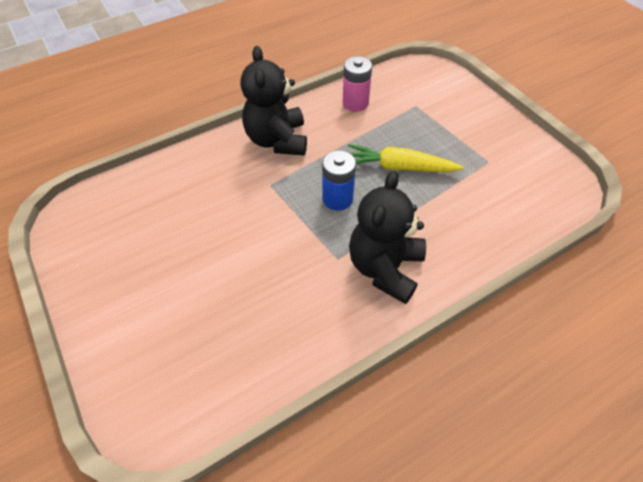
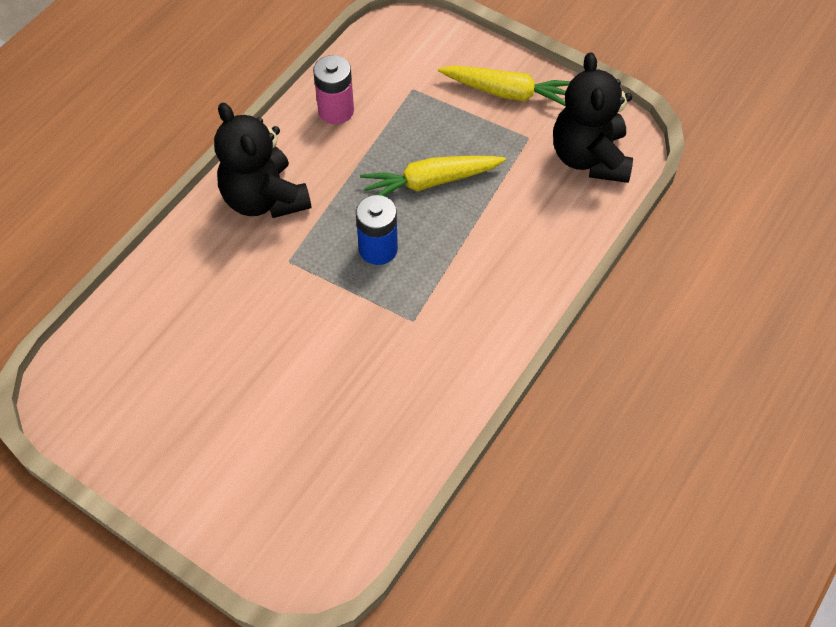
camera: 25 degrees left, 5 degrees up
(385, 268) = (469, 311): black teddy bear -> black teddy bear (589, 158)
(485, 128) = (508, 92): none -> yellow carrot

